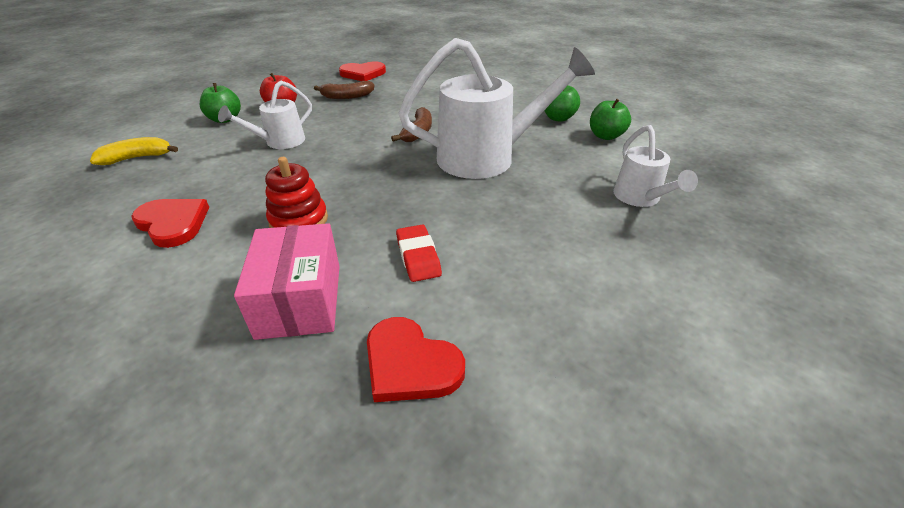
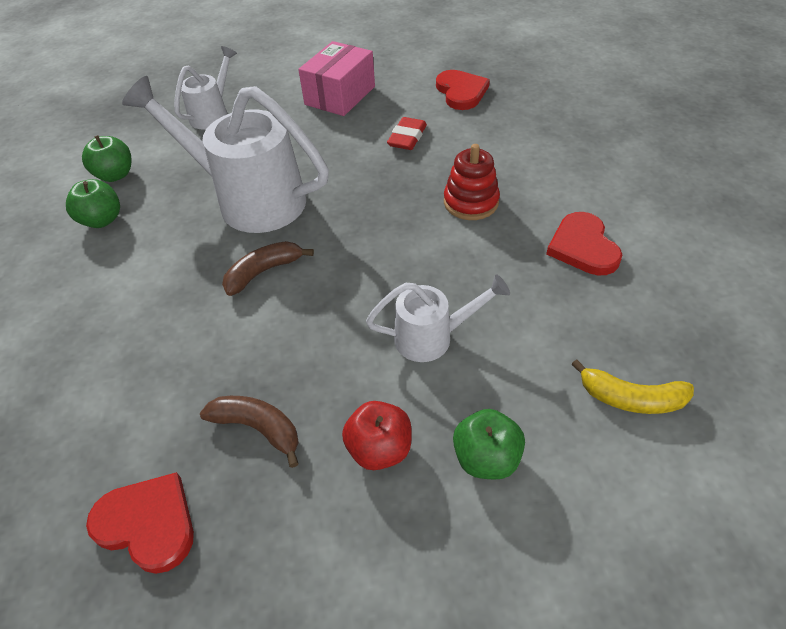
camera: 140 degrees left, 10 degrees up
(300, 300) = (501, 141): pink box -> pink box (340, 95)

